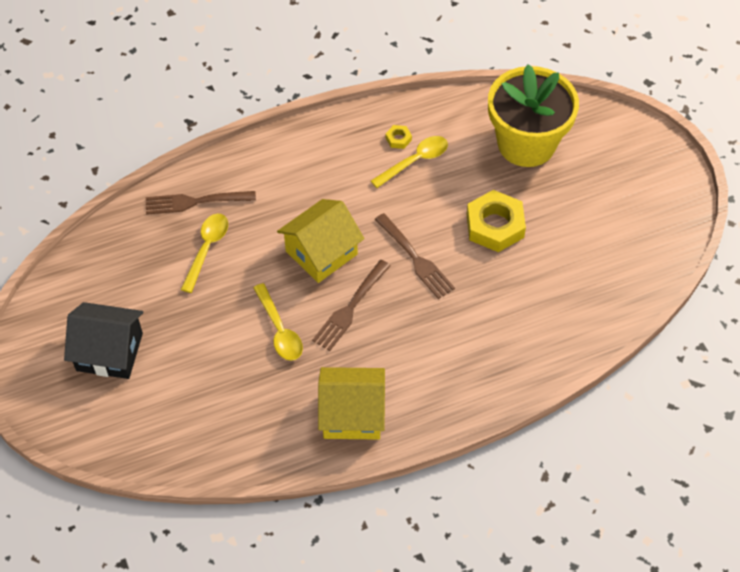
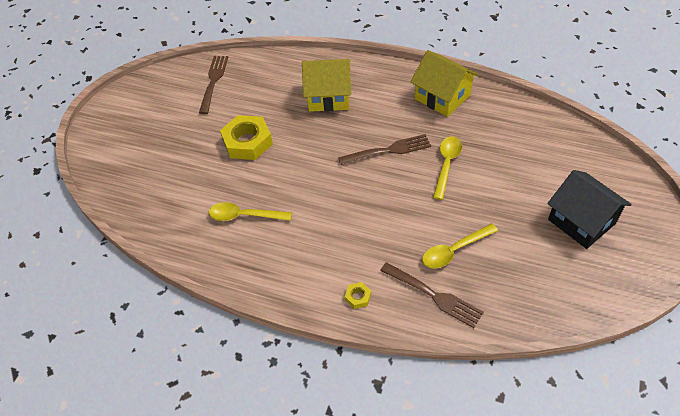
camera: 135 degrees left, 5 degrees down
(321, 252) = (373, 195): yellow house -> yellow house (328, 97)
(398, 139) = (236, 240): yellow nut -> yellow nut (358, 297)
(415, 259) = (317, 153): brown fork -> brown fork (213, 81)
(526, 143) = (162, 178): yellow flower pot -> none

